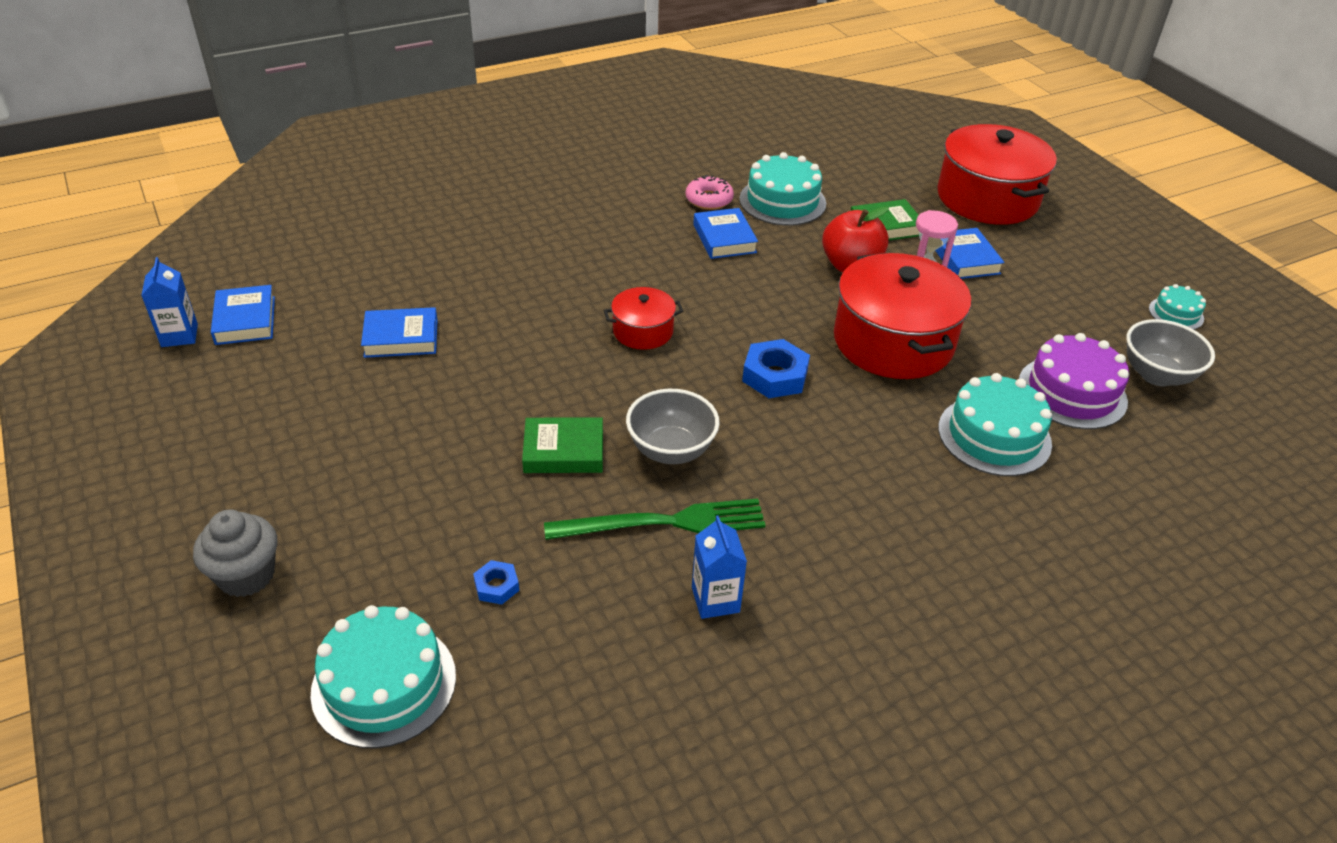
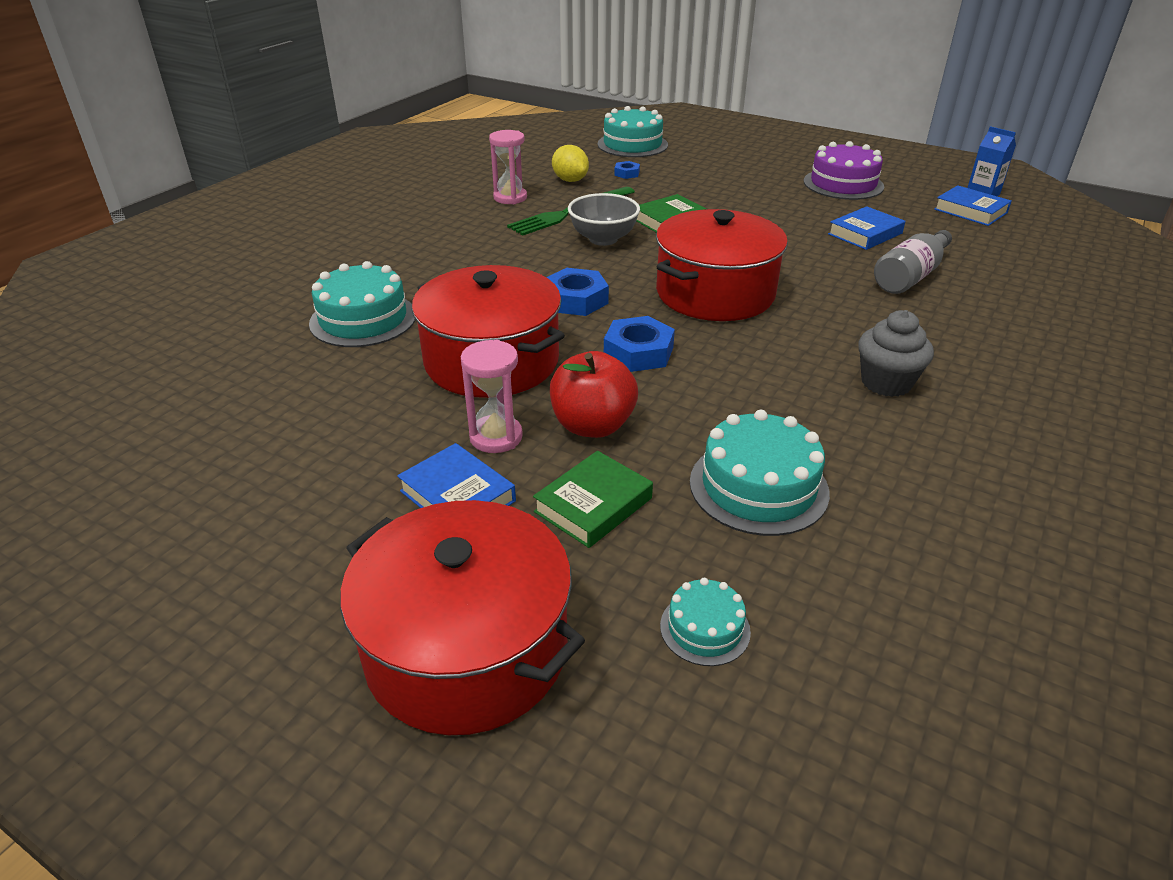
camera: 150 degrees right, 5 degrees down
(246, 575) = (742, 148): grey cupcake -> grey cupcake (886, 383)
(456, 278) = (910, 277): none -> grey bottle
(593, 608) = (570, 180): none -> yellow lemon
(643, 331) = (715, 293): red pot -> red pot, size x2.00
(709, 199) = (842, 447): pink donut -> none
(715, 599) = (510, 198): blue carton -> pink hourglass
(724, 238) = (759, 402): blue book -> none
(769, 304) = (638, 352): none -> blue nut
(1072, 392) = (290, 377): purple cake -> purple cake (843, 184)
(1156, 375) = (187, 427): grey bowl -> none
(1176, 313) = (136, 526): turquoise cake -> turquoise cake (705, 628)

